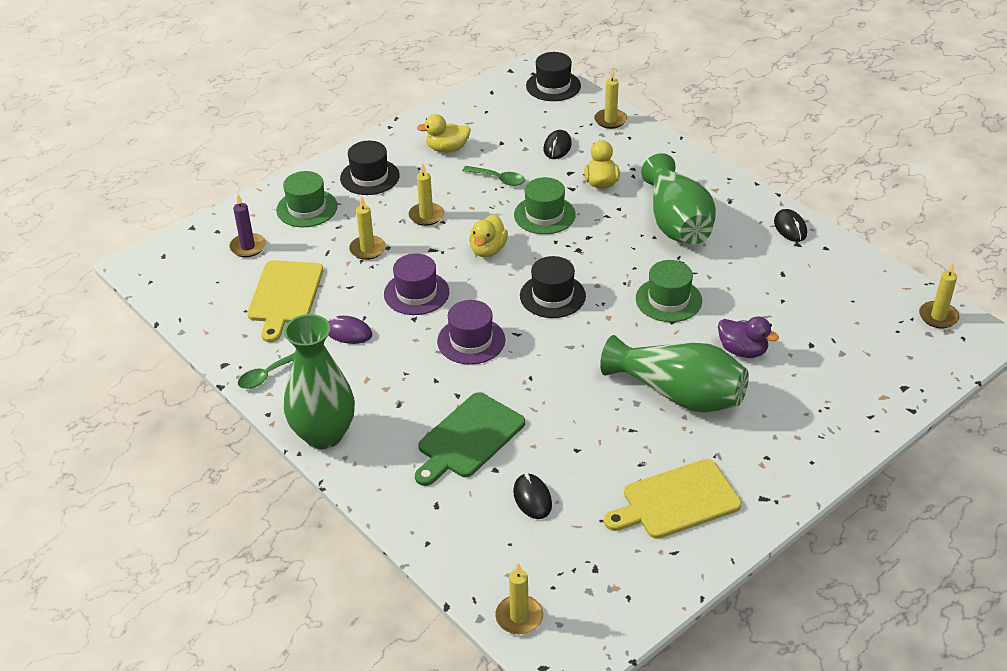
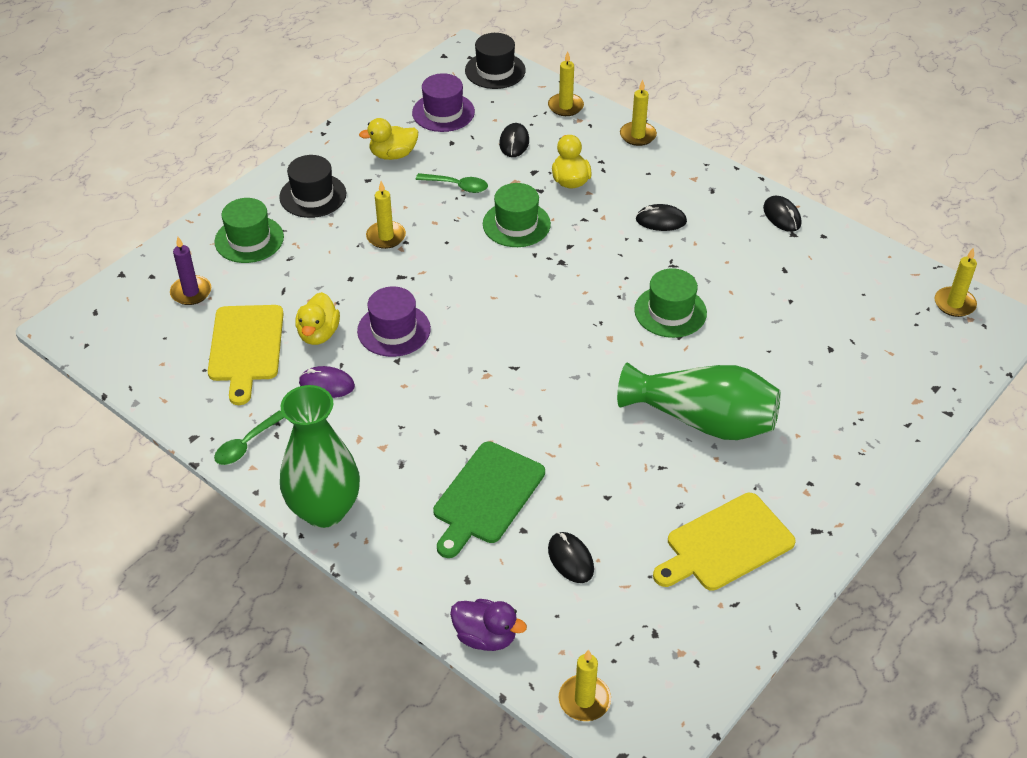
camera: 10 degrees left, 5 degrees up
(367, 249) = (328, 283): yellow candle -> yellow candle (637, 135)
(471, 341) = (466, 380): purple hat -> purple hat (443, 112)
(488, 250) = (462, 271): yellow duck -> yellow duck (318, 334)
(552, 296) = (544, 319): black hat -> none
(676, 222) = (661, 220): green vase -> black mouse
(742, 351) = (760, 363): purple duck -> purple duck (485, 636)

